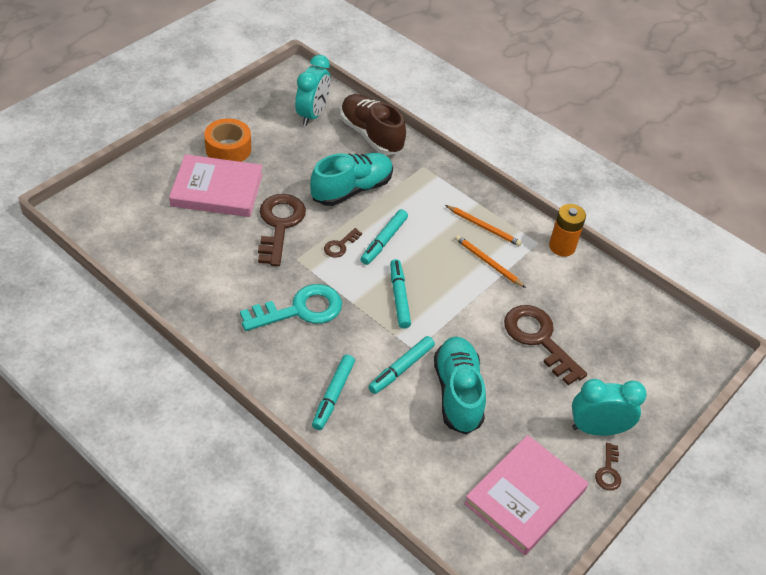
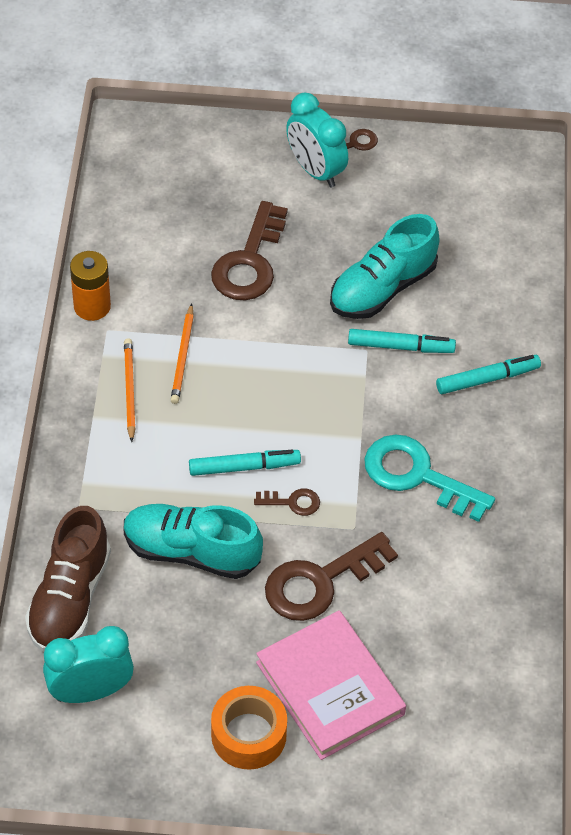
camera: 125 degrees left, 5 degrees up
(399, 298) = (312, 403): turquoise marker -> none
(525, 497) = (441, 186): pink book -> none

